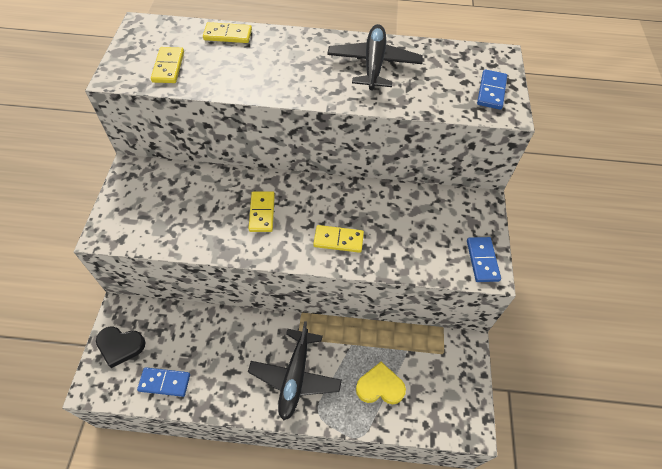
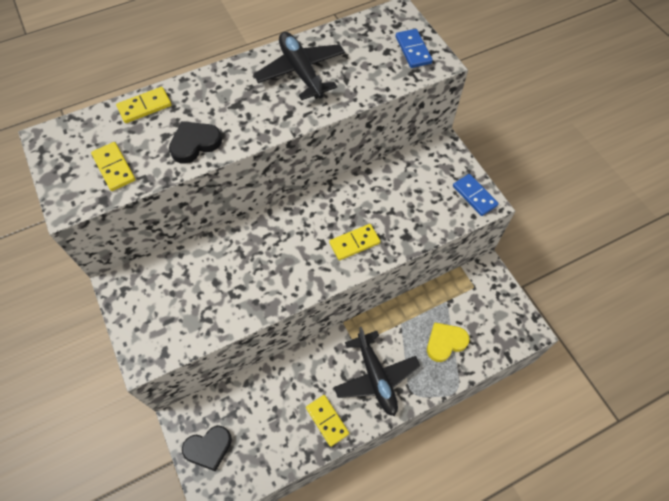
camera: 30 degrees left, 5 degrees up
(164, 382) = (272, 451): blue domino -> none
(242, 78) = (195, 143): none -> black heart
(262, 213) = (273, 256): yellow domino -> yellow domino (327, 420)

